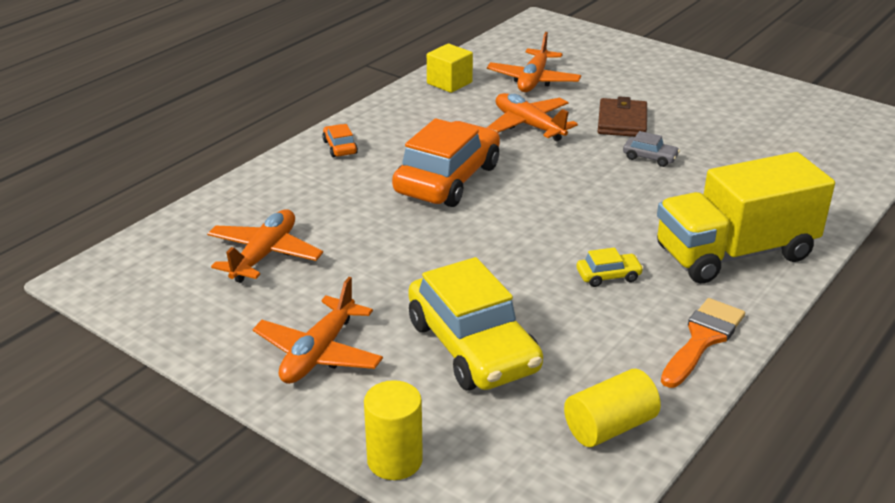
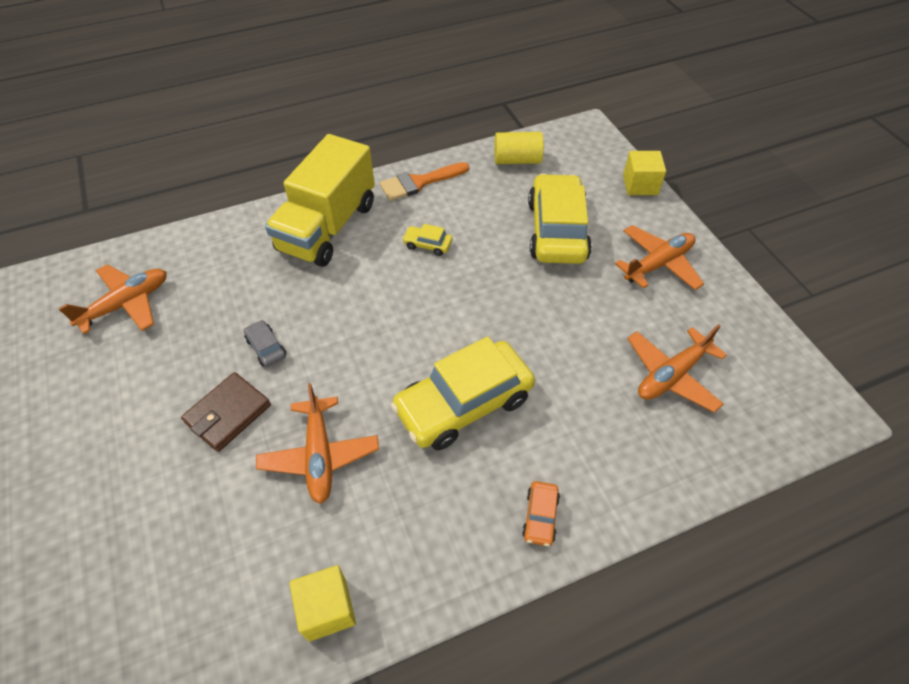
camera: 150 degrees left, 20 degrees up
(394, 460) = (640, 185): yellow cylinder -> yellow cube
(447, 179) = (464, 404): orange car -> yellow car
(533, 80) = (226, 555): orange plane -> orange plane (126, 304)
(734, 253) = (328, 227): yellow truck -> yellow truck turned 105 degrees clockwise

